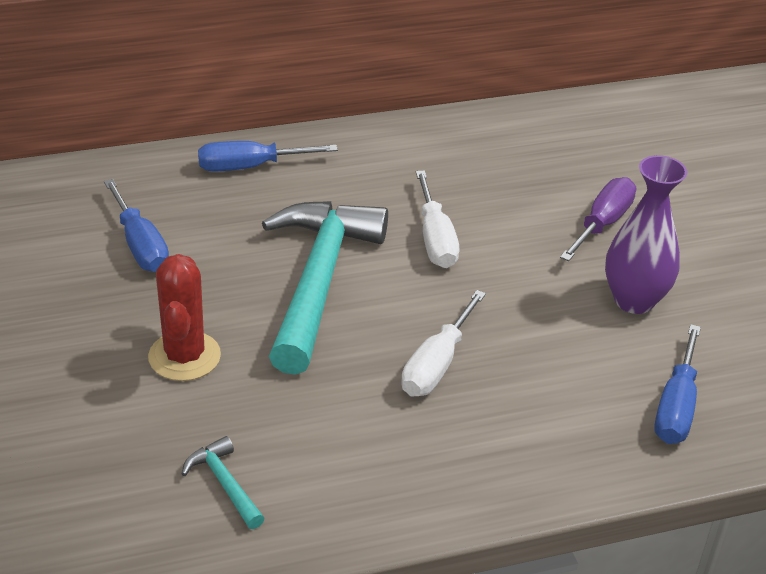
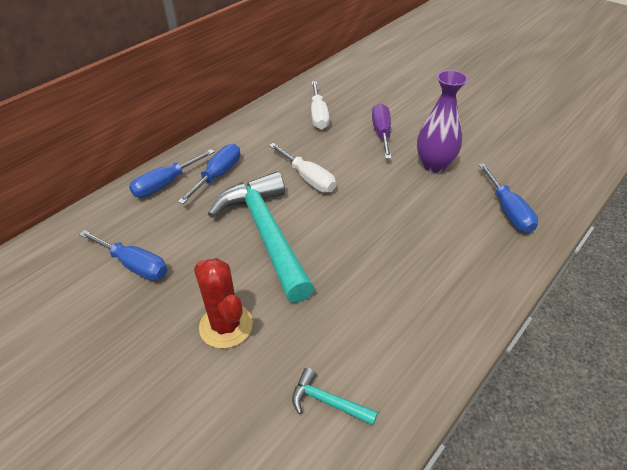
camera: 30 degrees left, 5 degrees up
(323, 184) = (218, 175): none -> blue screwdriver
(436, 364) = (376, 250): white screwdriver -> white screwdriver (318, 115)

